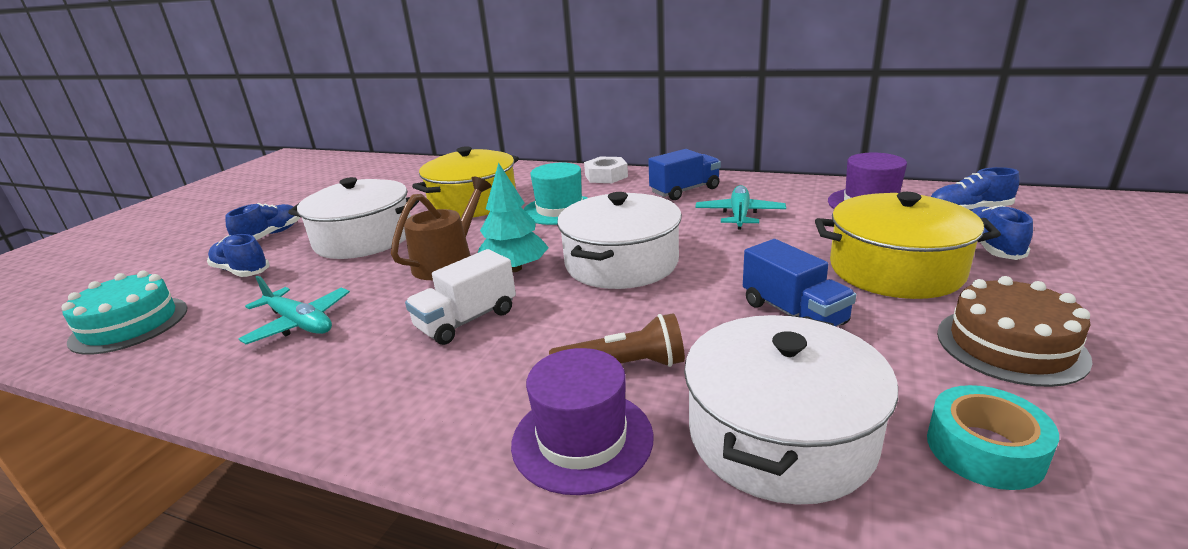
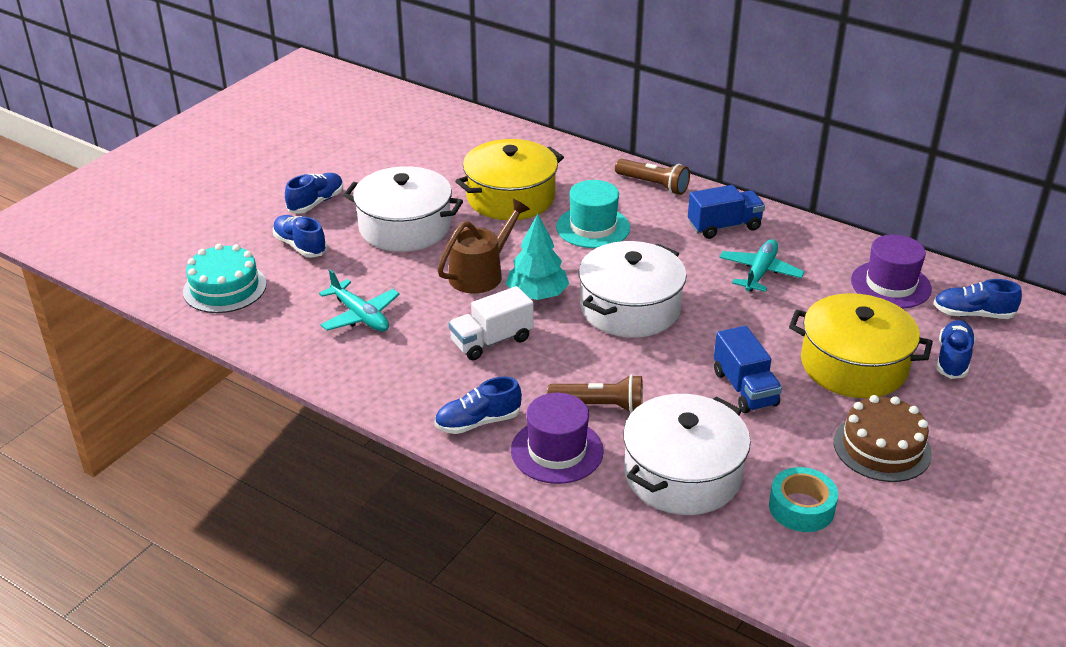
camera: 10 degrees right, 10 degrees up
(457, 421) = (478, 422): none -> blue shoe
(606, 176) = (653, 185): white nut -> brown flashlight

